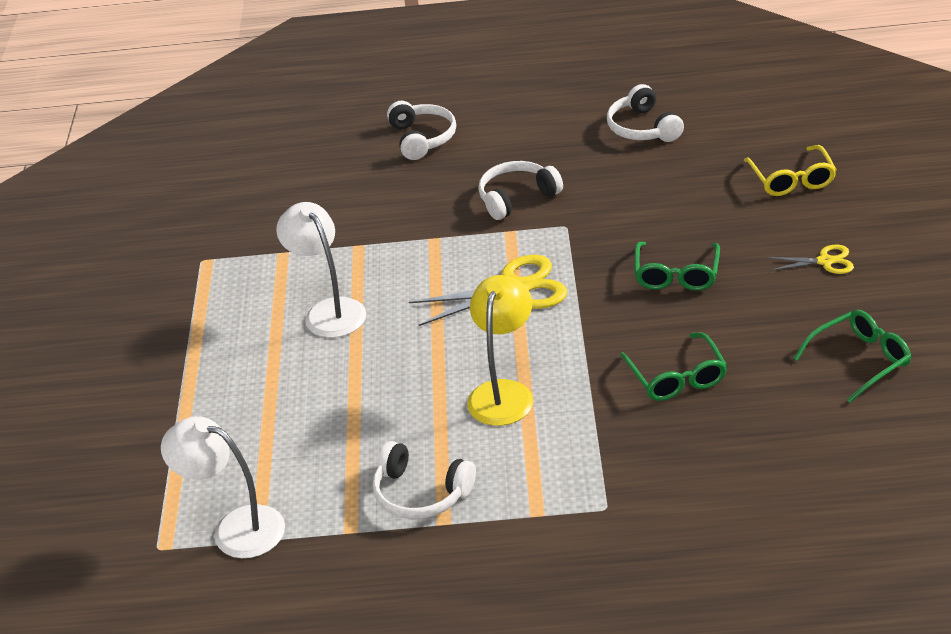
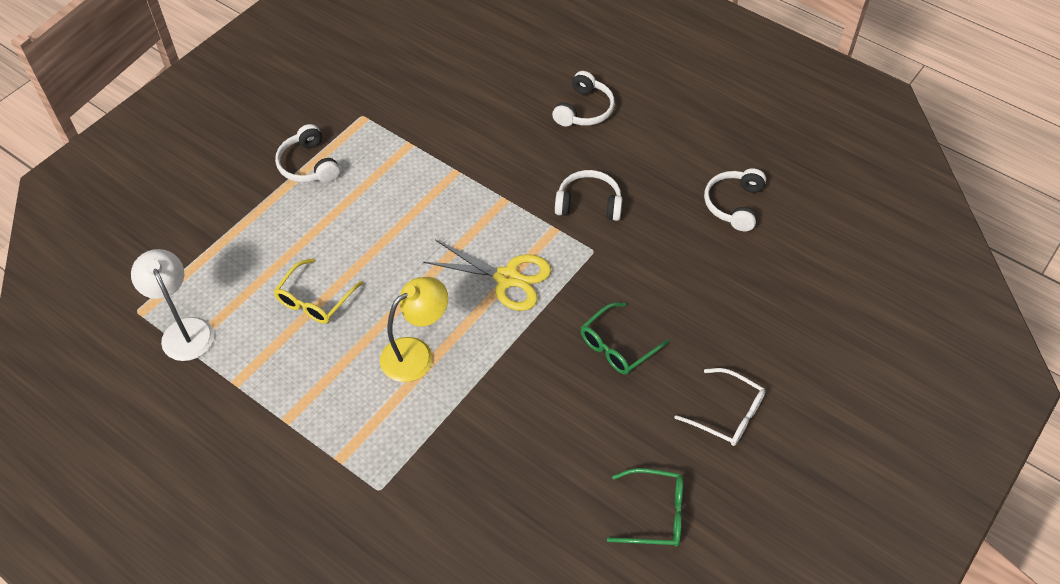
camera: 35 degrees right, 15 degrees up
(329, 311) = (388, 210): white lamp -> none
(421, 493) = (296, 389): white headphones -> white headphones (308, 165)
(676, 377) = (527, 427): green glasses -> none
(791, 179) = (785, 326): yellow glasses -> yellow glasses (315, 299)
(825, 261) = (727, 414): yellow scissors -> white glasses

